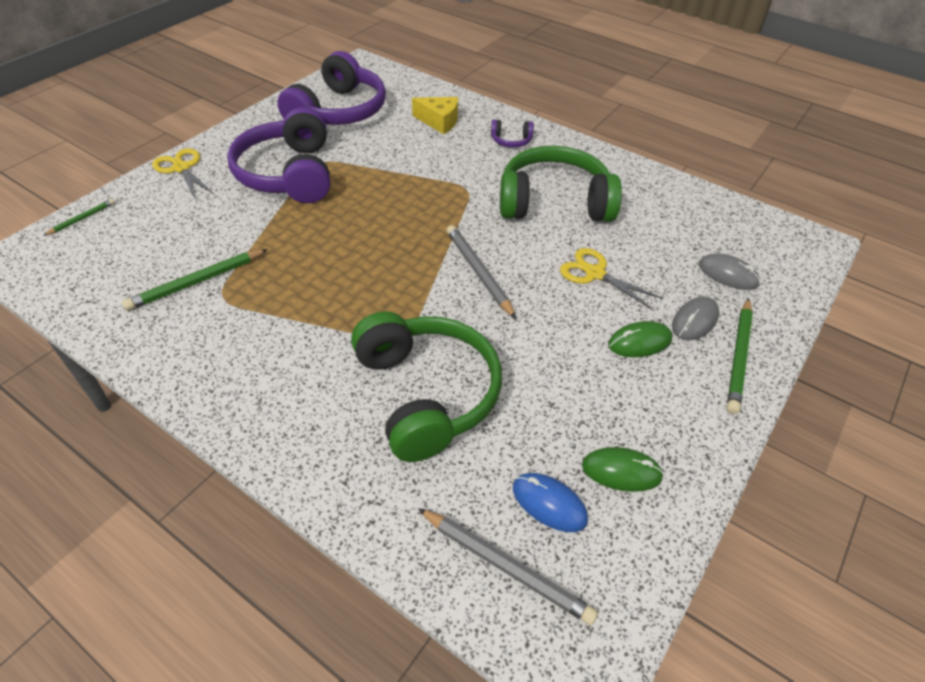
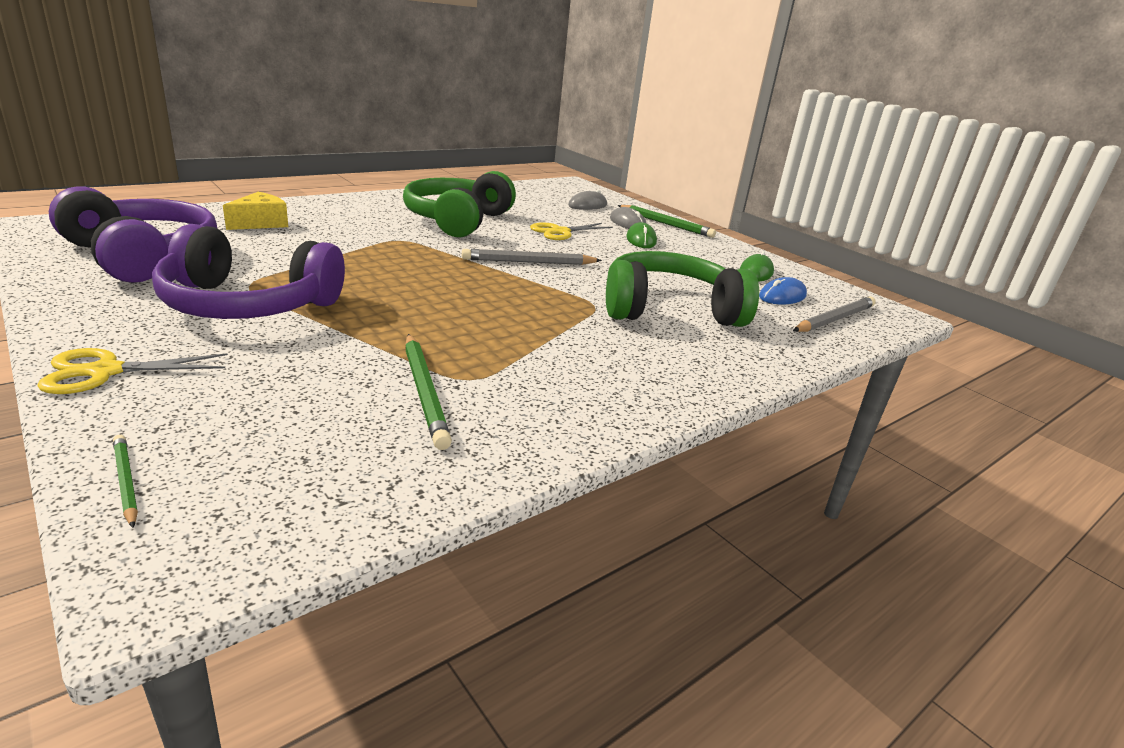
camera: 75 degrees left, 20 degrees down
(511, 141) = (343, 210): purple headphones -> none

